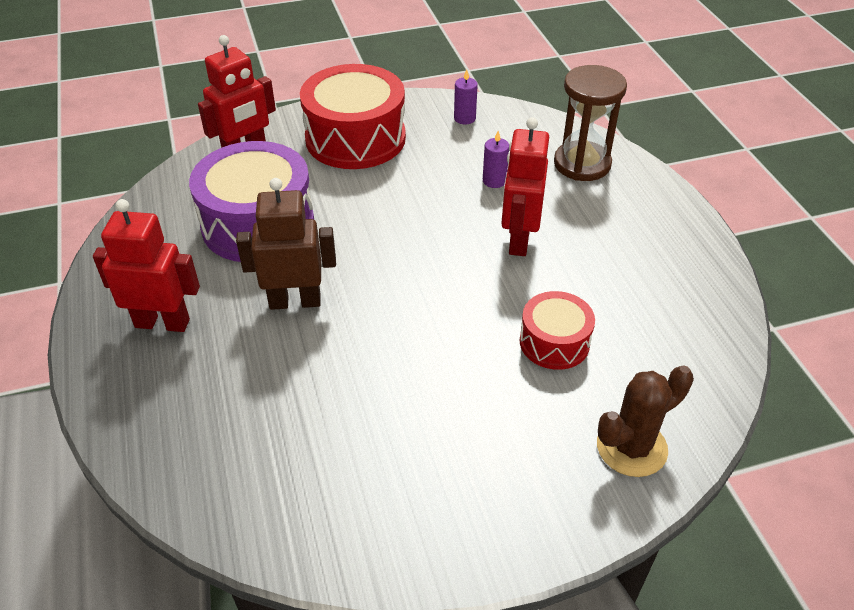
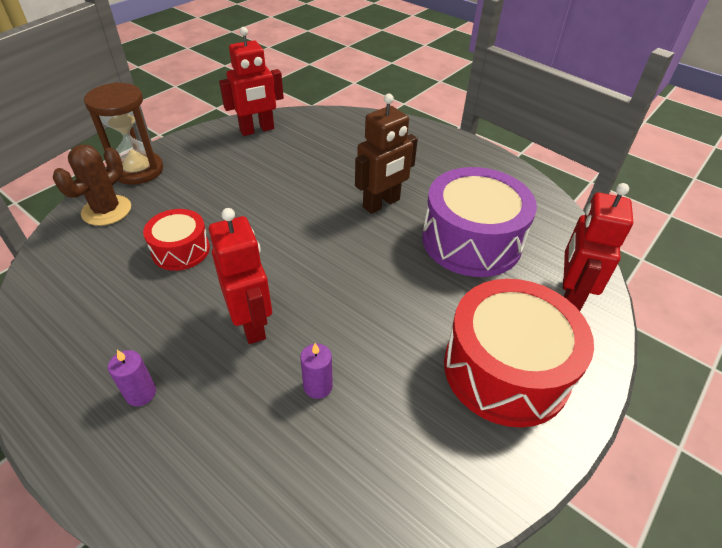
camera: 145 degrees right, 0 degrees up
(162, 323) = (441, 164): red robot -> red robot (257, 130)
(464, 118) = (425, 480): purple candle -> purple candle (141, 393)
(582, 164) = (227, 474): brown hourglass -> brown hourglass (138, 170)

